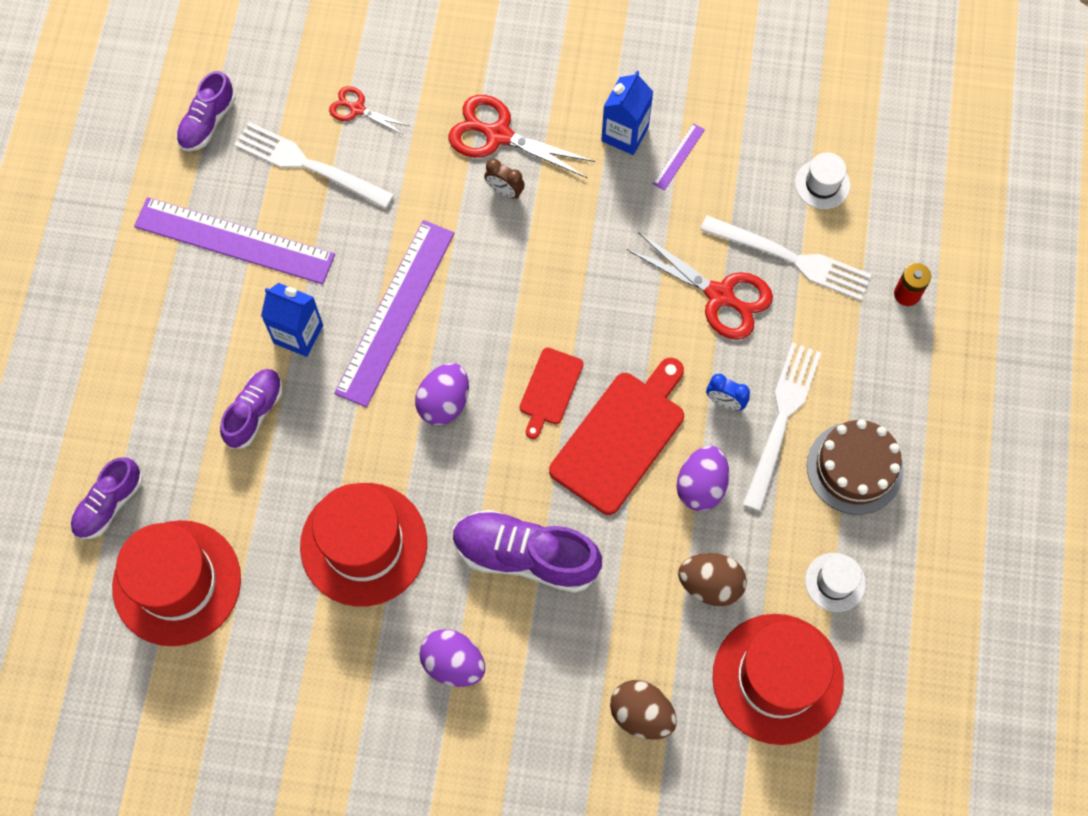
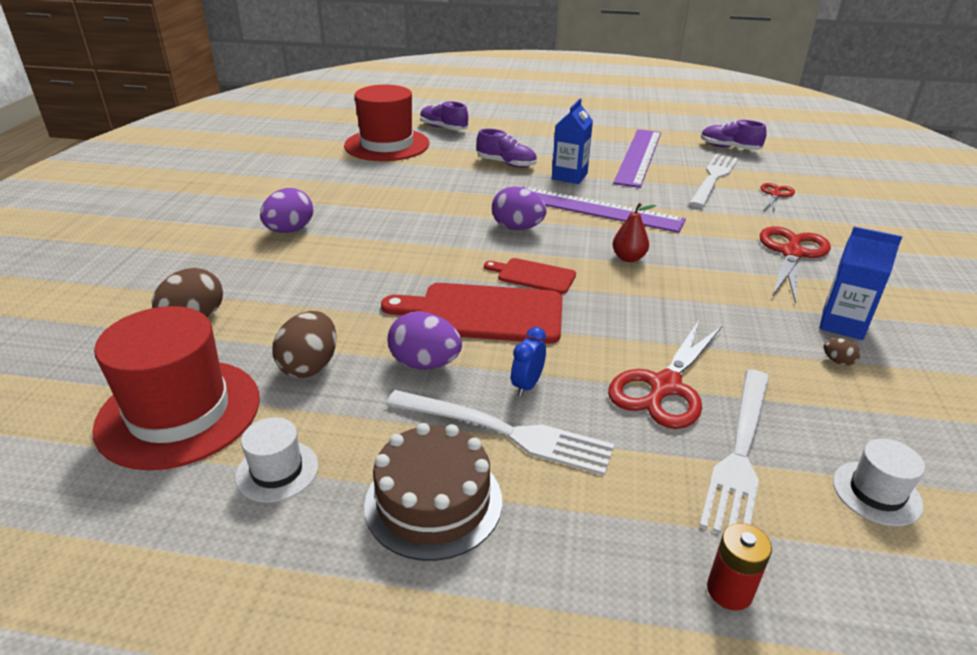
camera: 90 degrees right, 35 degrees down
(364, 544) = (399, 198): red hat -> none
(504, 191) = (733, 256): brown clock -> none
(511, 293) = (628, 258): none -> red pear
(525, 556) = (372, 261): purple shoe -> none
(621, 437) = (483, 313): red cutting board -> red cutting board turned 150 degrees clockwise
(679, 156) = (837, 361): purple ruler -> brown egg

